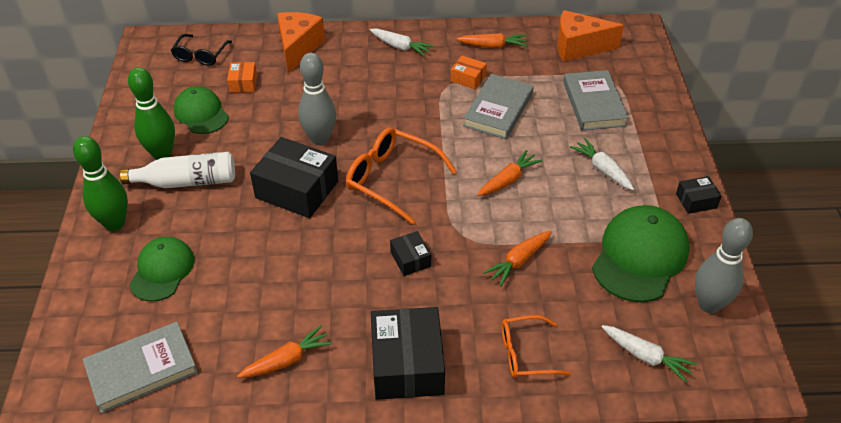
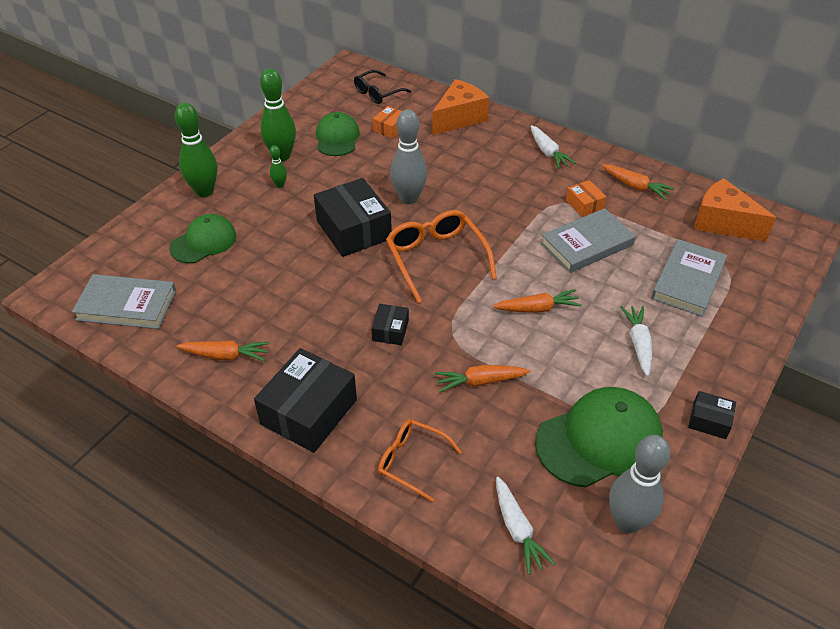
camera: 35 degrees right, 0 degrees up
(187, 182) = (280, 185): white bottle -> green bowling pin

